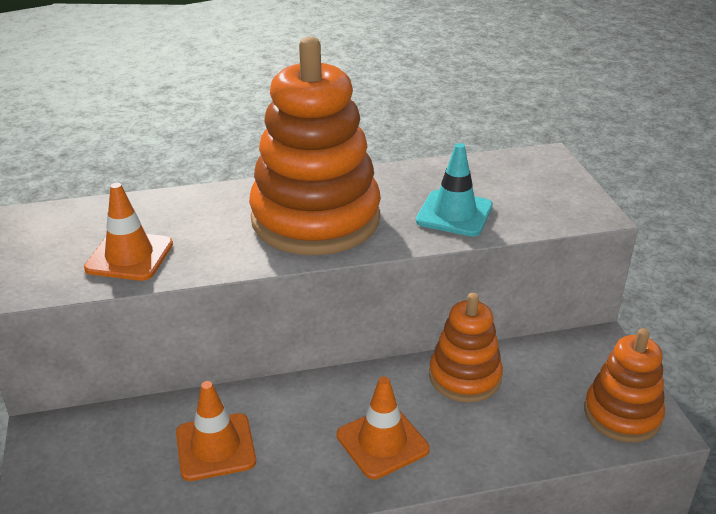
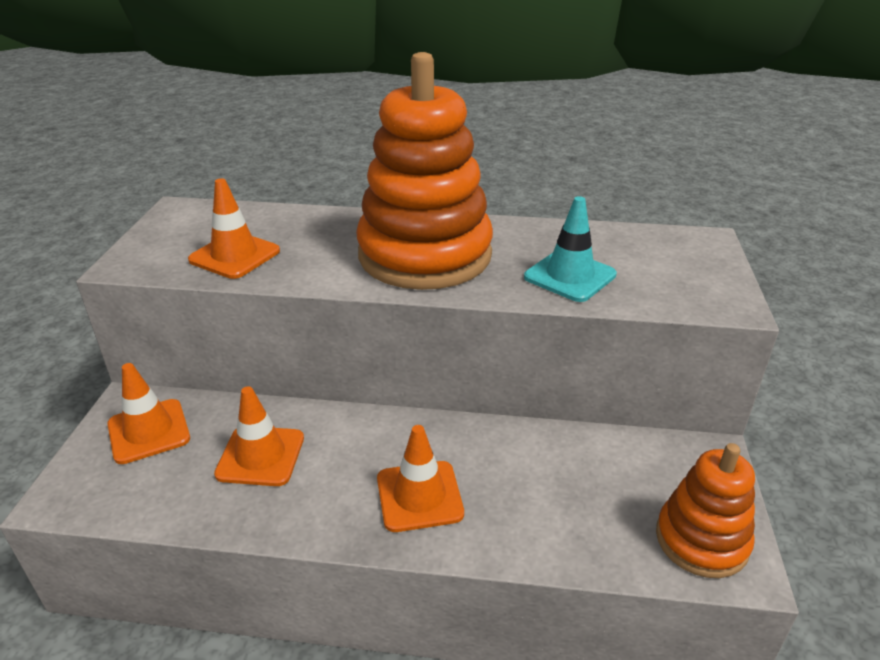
camera: 20 degrees right, 0 degrees up
(86, 454) = (149, 431): none -> orange traffic cone
(465, 377) = (540, 452): orange stacking toy -> none

